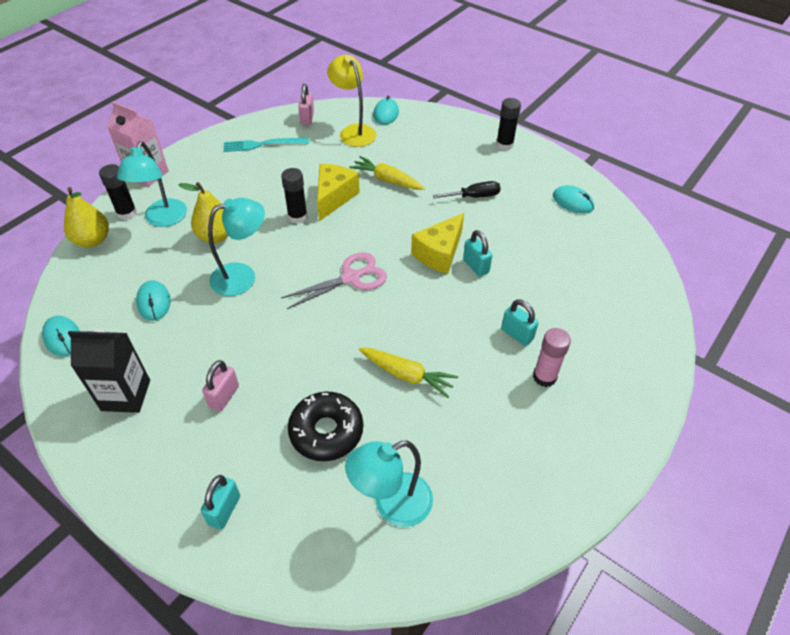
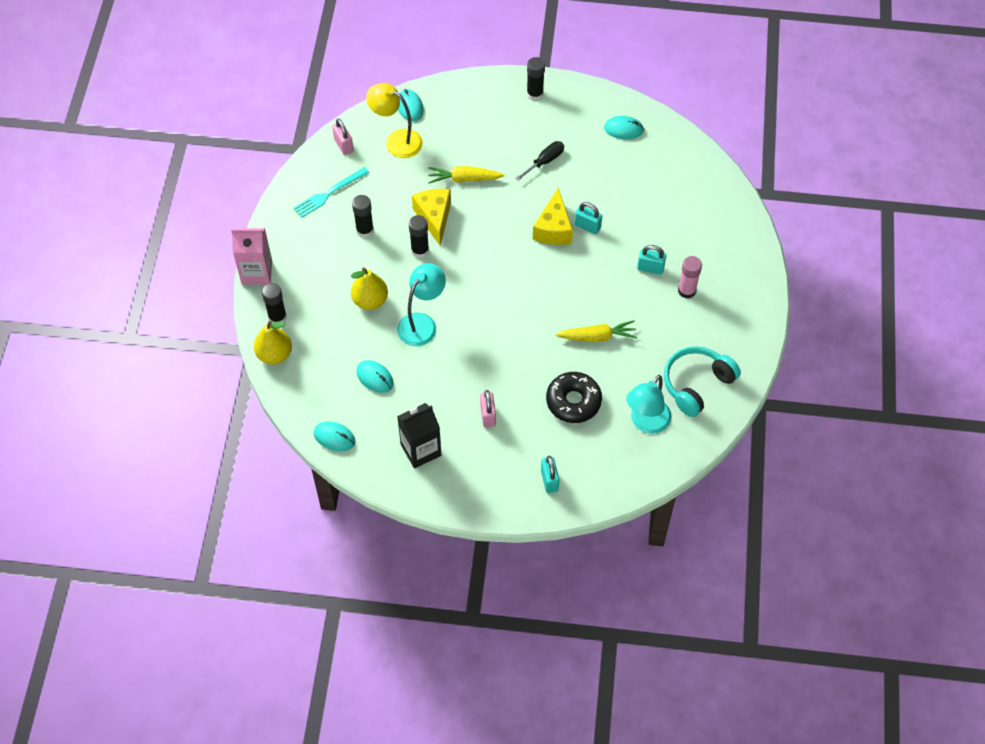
camera: 30 degrees left, 10 degrees up
(163, 219) = (313, 307): turquoise lamp -> none
(265, 181) = (365, 230): none -> black glue stick
(351, 278) = (503, 283): pink scissors -> none
(488, 491) = (696, 384): none -> turquoise headphones

